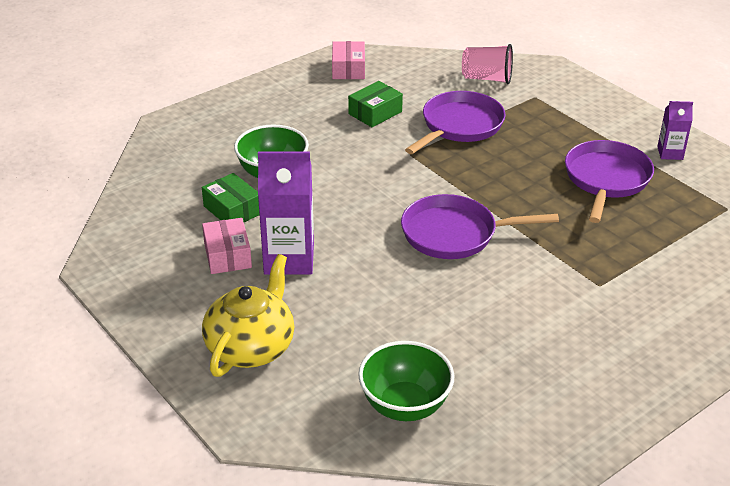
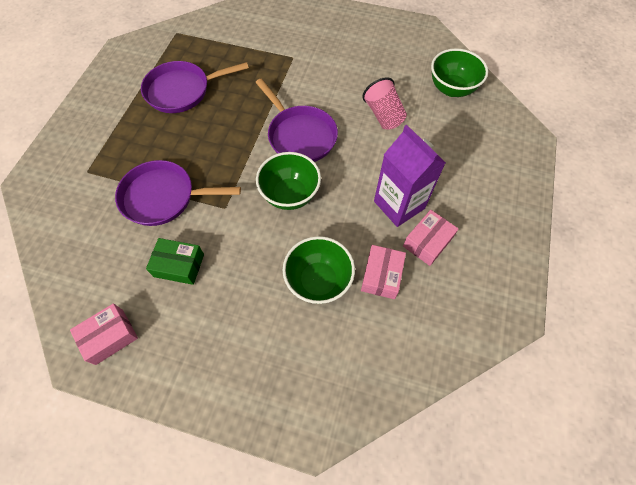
camera: 125 degrees left, 25 degrees up
(232, 210) = (381, 276): green box -> pink box
(251, 346) = (483, 173): yellow teapot -> none
(382, 195) = (290, 195): none -> green bowl
(487, 78) = (71, 216): pink cup -> pink cup (383, 115)
(670, 153) = (127, 73): purple carton -> none

